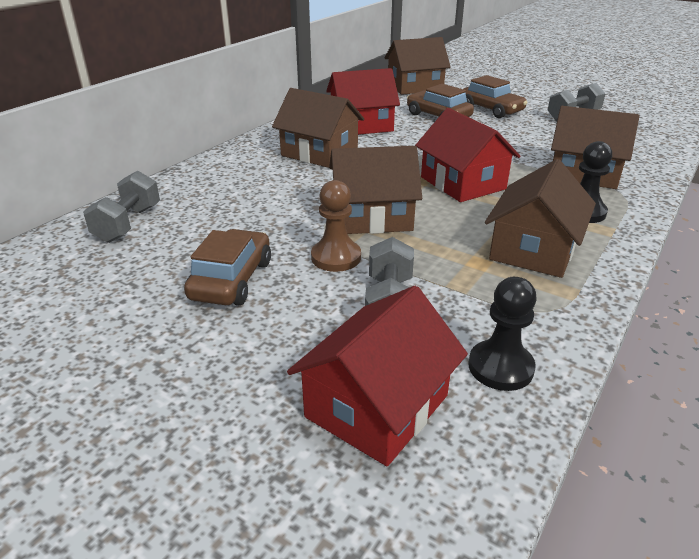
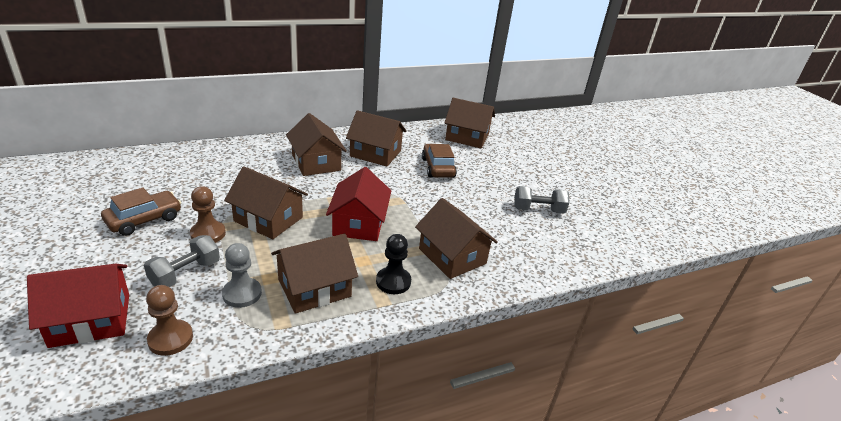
camera: 30 degrees right, 0 degrees up
(128, 224) = (154, 164): grey dumbbell -> none
(361, 125) = (375, 153): red house -> brown house
(482, 289) = (242, 294): none -> grey pawn
(491, 109) = (486, 178): brown car -> none
(500, 367) = (170, 339): black pawn -> brown pawn

